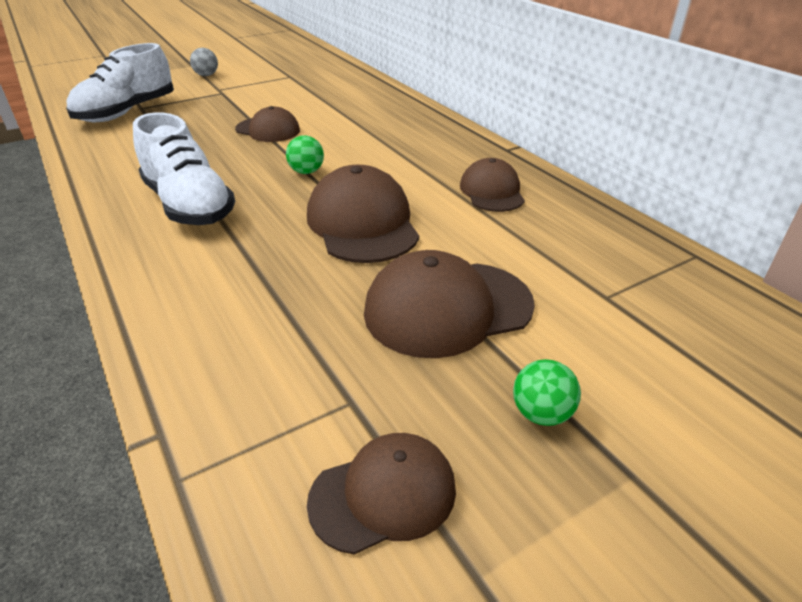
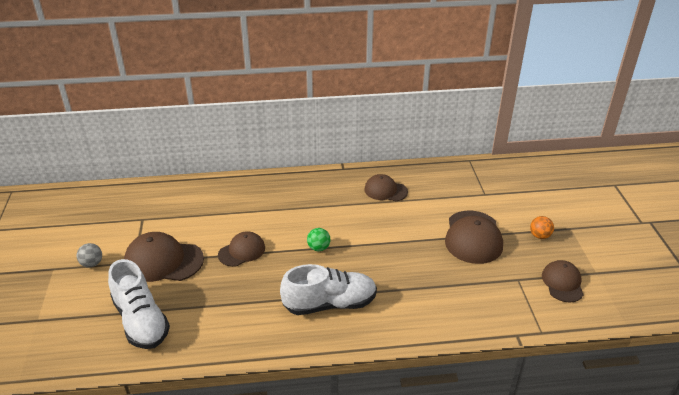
camera: 65 degrees left, 0 degrees up
(362, 223) = (391, 242): brown cap -> brown cap (163, 261)
(541, 413) = (539, 236): green ball -> orange ball

